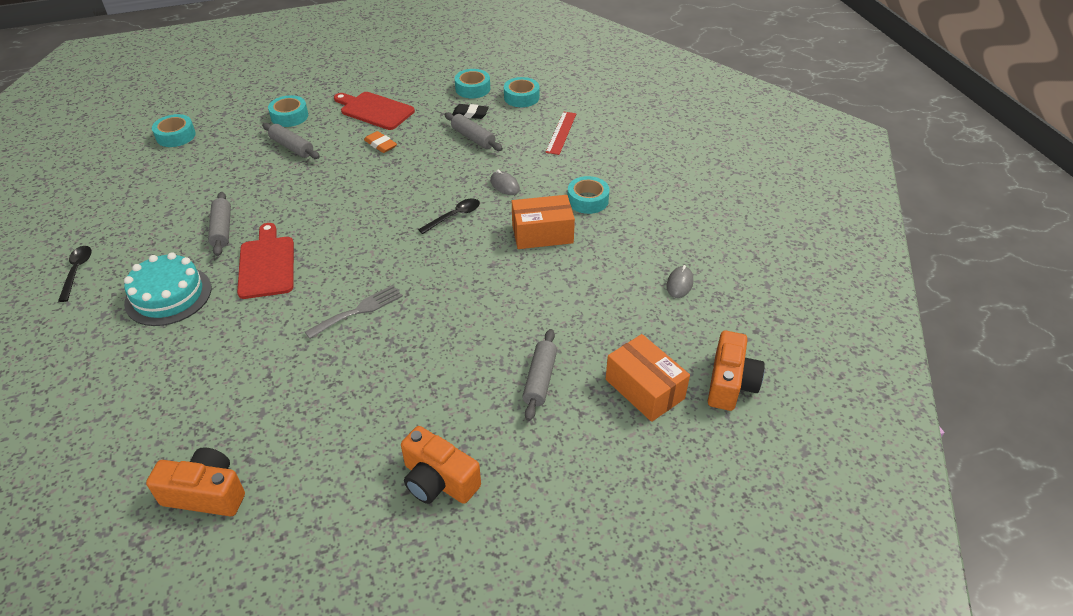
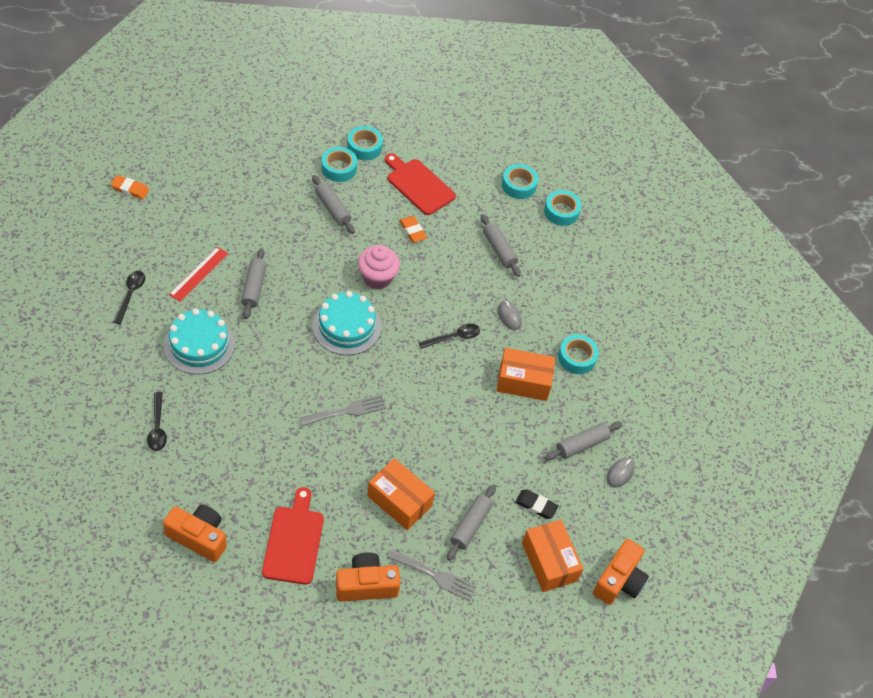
camera: 10 degrees right, 10 degrees up
(64, 182) = (130, 189): none -> orange eraser
(130, 390) = (157, 428): none -> black spoon
(176, 136) = (232, 161): turquoise tape -> turquoise tape (364, 147)
(267, 264) = (283, 338): red cutting board -> red cutting board (294, 541)
(335, 236) = (346, 326): none -> turquoise cake
(356, 189) = (377, 278): none -> pink cupcake
(438, 481) = (366, 585): orange camera -> orange camera turned 120 degrees clockwise
(448, 379) = (399, 501): none -> orange box
(470, 114) = (506, 218): black eraser -> black eraser (536, 505)
(520, 444) = (435, 576): none -> grey fork
(561, 133) = (583, 269): red ruler -> red ruler (199, 274)
(627, 270) = (582, 444): none -> grey rolling pin

